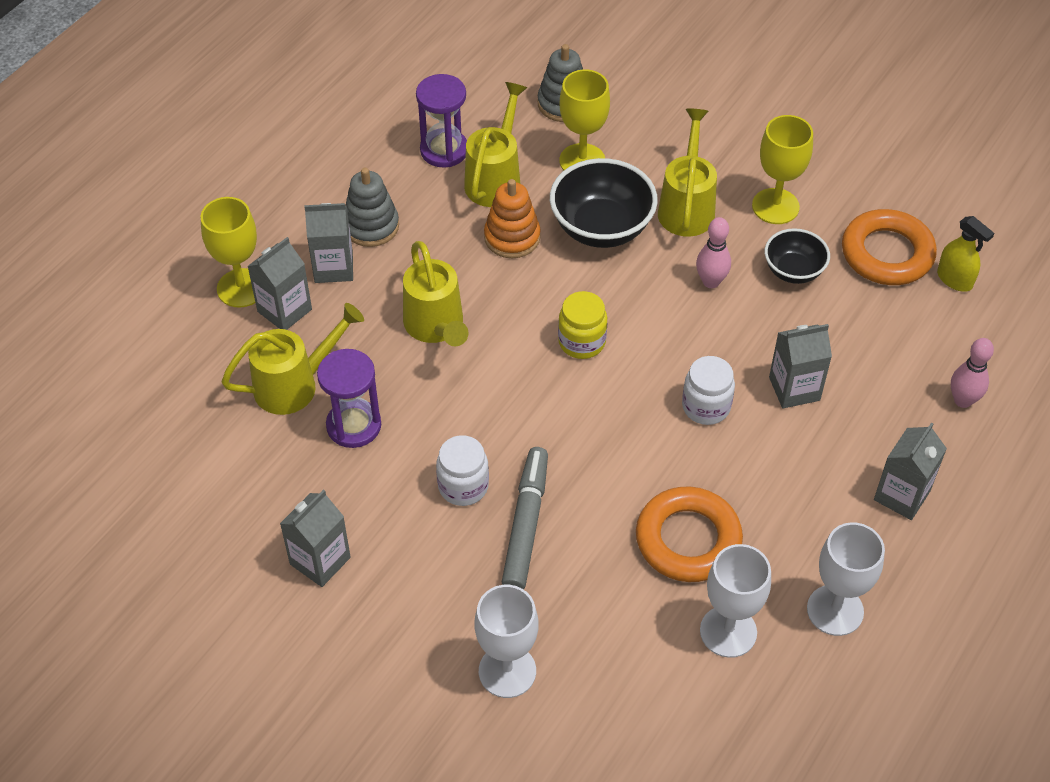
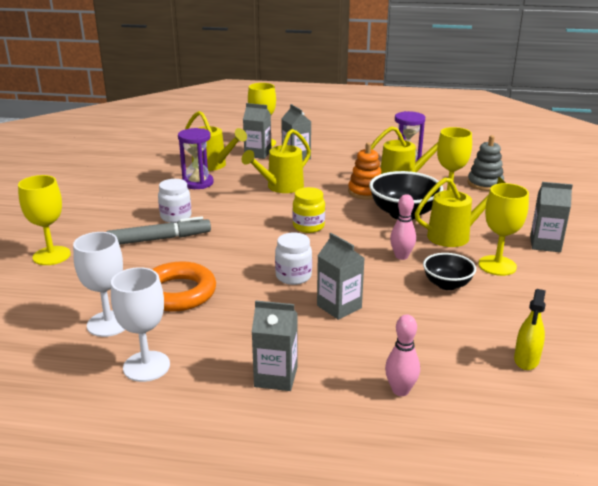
camera: 65 degrees right, 25 degrees down
(320, 561) = (106, 194): grey carton -> grey carton (545, 244)
(371, 226) = (332, 159): grey stacking toy -> none
(507, 671) = (51, 256): white goblet -> yellow goblet
(887, 253) = (512, 321): orange ring -> none

